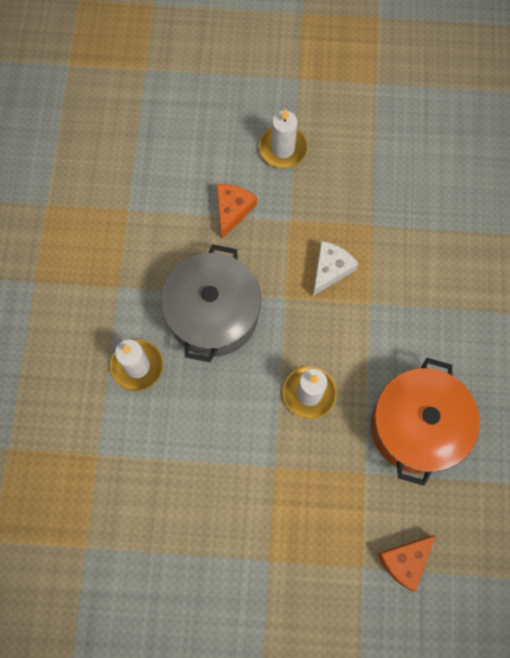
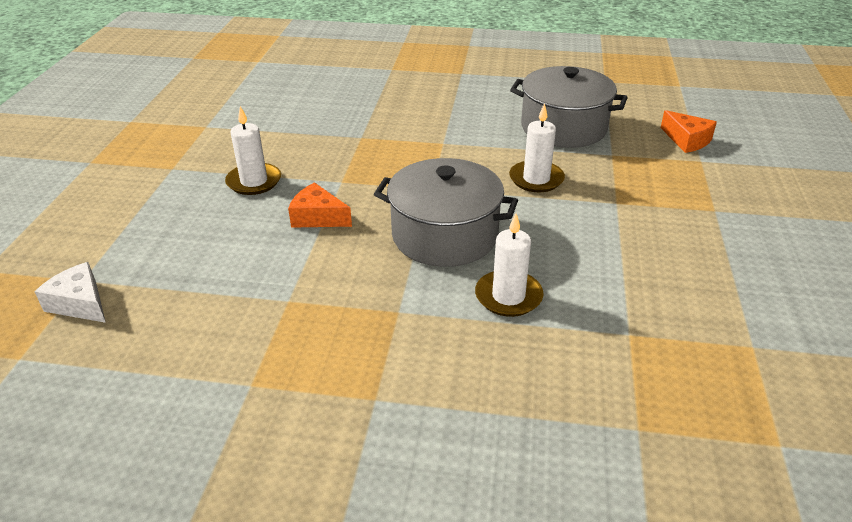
camera: 85 degrees left, 35 degrees down
(330, 269) = (404, 161): white cheese -> white cheese (80, 303)
(416, 426) = (563, 128): orange pot -> grey pot

